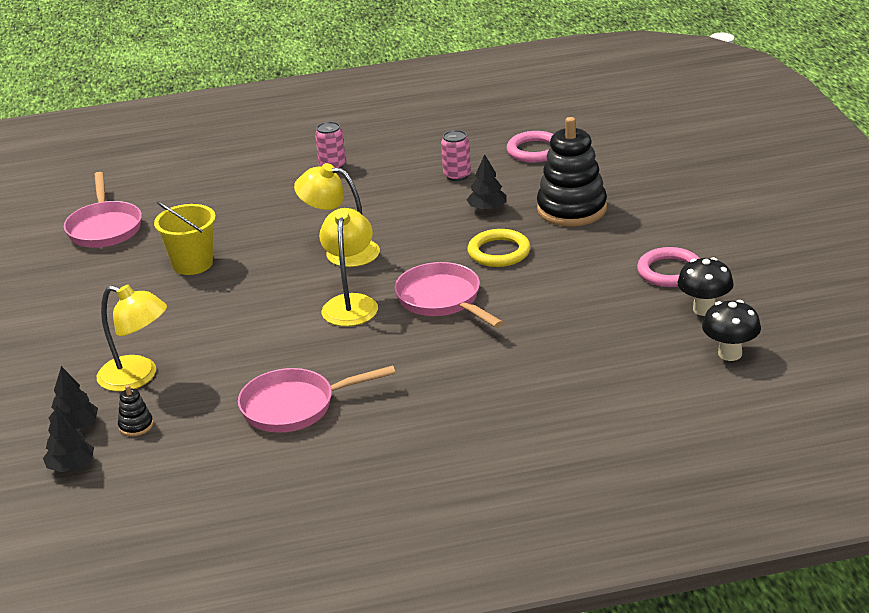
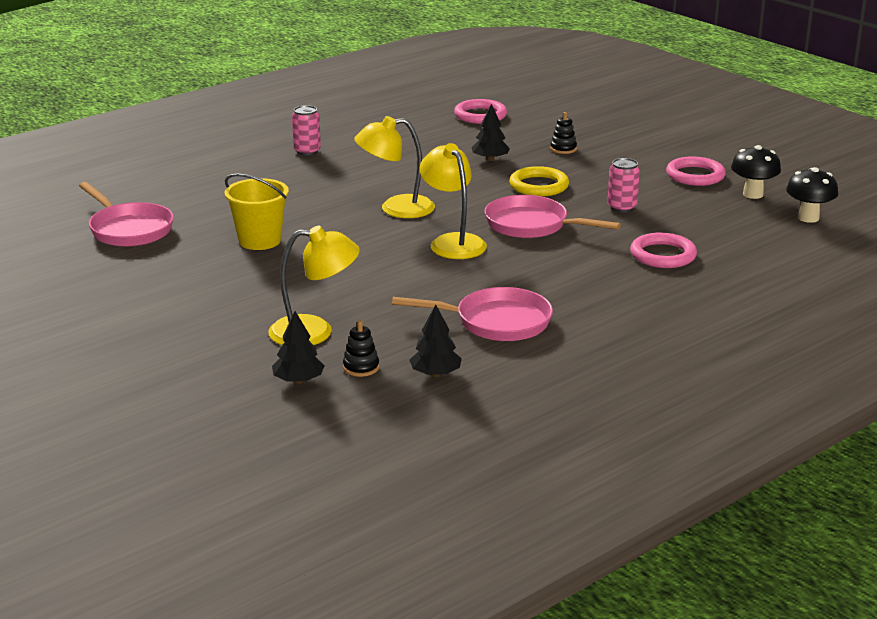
camera: 30 degrees left, 5 degrees down
(71, 466) = (334, 411): black tree -> black tree (435, 374)
(294, 406) = (496, 322): pink pan -> pink pan turned 135 degrees counterclockwise
(457, 175) = (433, 141): pink can -> pink can (622, 207)
(528, 366) = (663, 255): none -> pink ring
(572, 209) = (563, 149): black stacking toy -> black stacking toy, size x0.41

